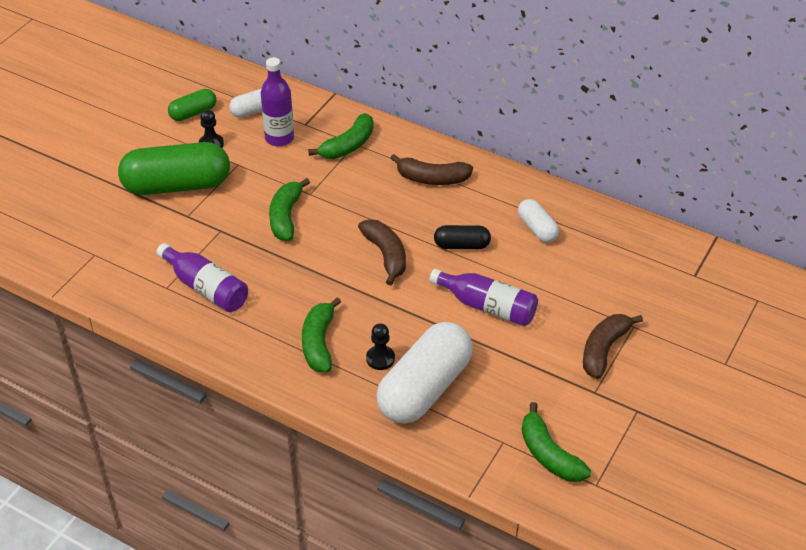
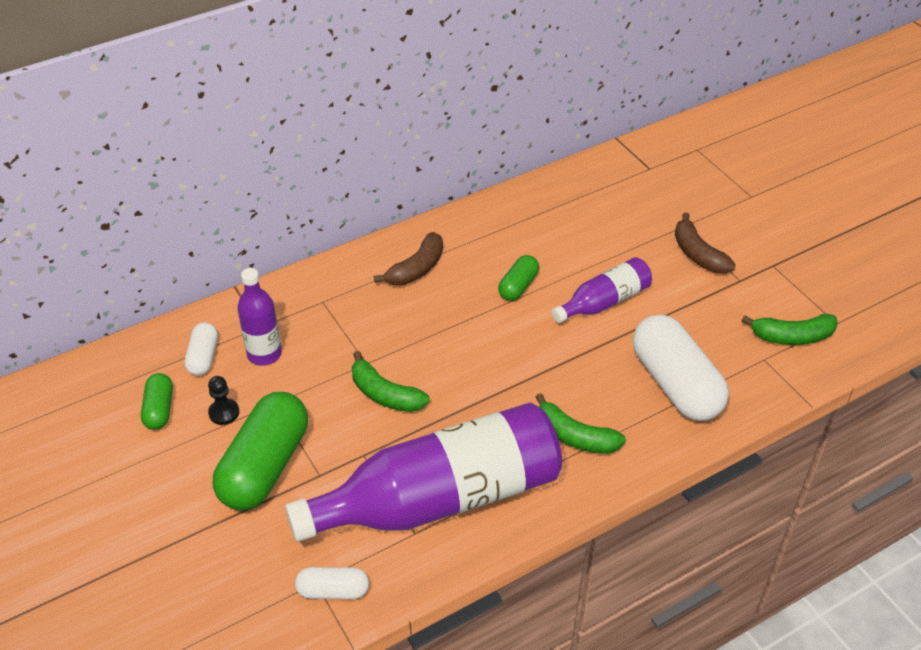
camera: 60 degrees left, 0 degrees up
(206, 288) = (440, 498): purple bottle -> purple bottle, size x2.10
(348, 145) = (321, 307): green banana -> none
(380, 358) = (622, 400): black pawn -> none
(386, 255) = (493, 342): brown banana -> none
(461, 245) = (518, 286): black capsule -> green capsule
(537, 228) = (533, 231): white capsule -> white capsule (333, 591)

